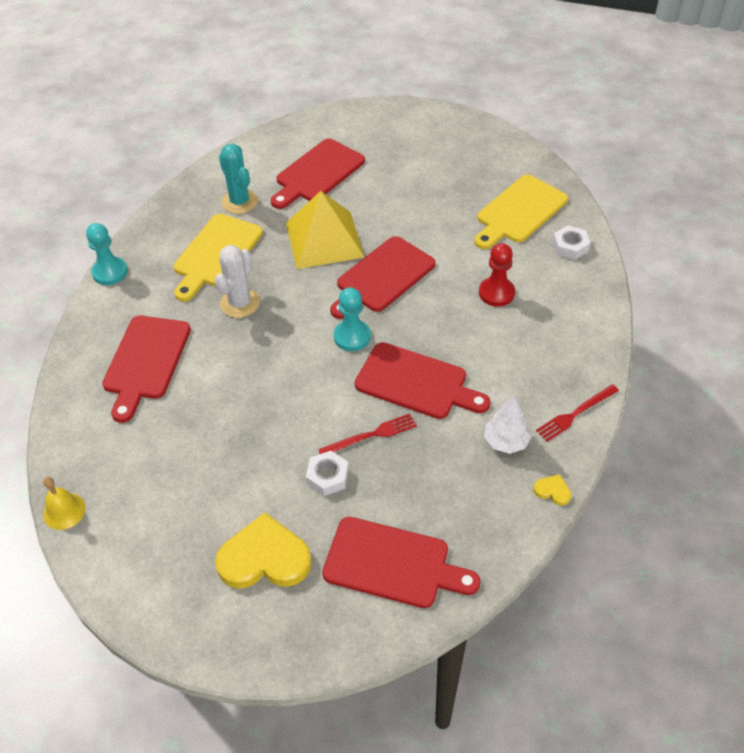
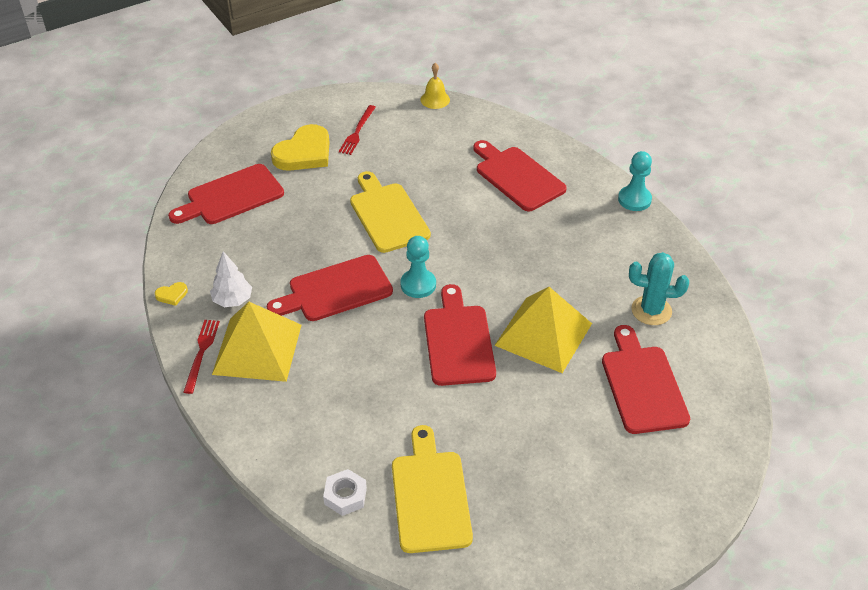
camera: 130 degrees right, 5 degrees down
(216, 254) = (595, 262): yellow cutting board -> yellow cutting board (387, 215)
(240, 303) = (523, 247): white cactus -> none
(327, 477) = (321, 205): white nut -> none
(371, 435) = (324, 241): red fork -> red fork (357, 132)
(496, 293) = (358, 399): red pawn -> none
(529, 382) = (257, 349): none -> yellow pyramid

